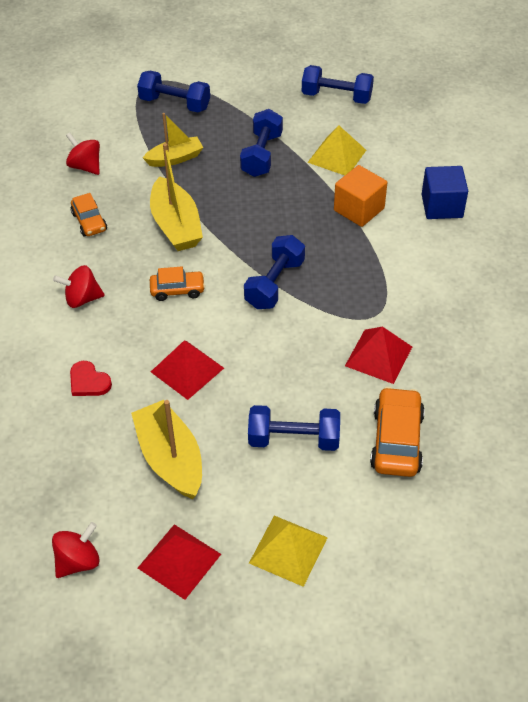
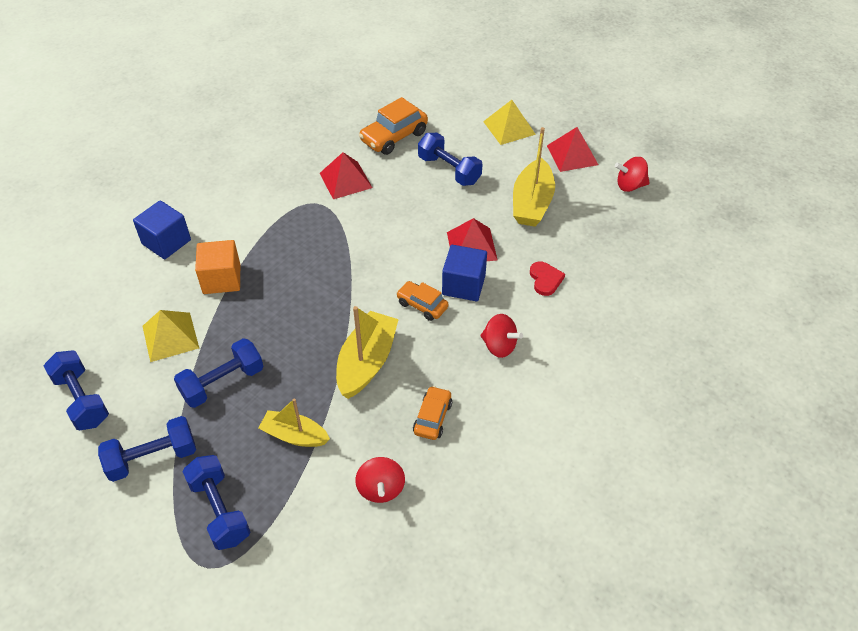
camera: 140 degrees left, 0 degrees up
(159, 329) = (463, 285): none -> blue cube
(274, 284) = (350, 264): blue dumbbell -> blue dumbbell (152, 458)

